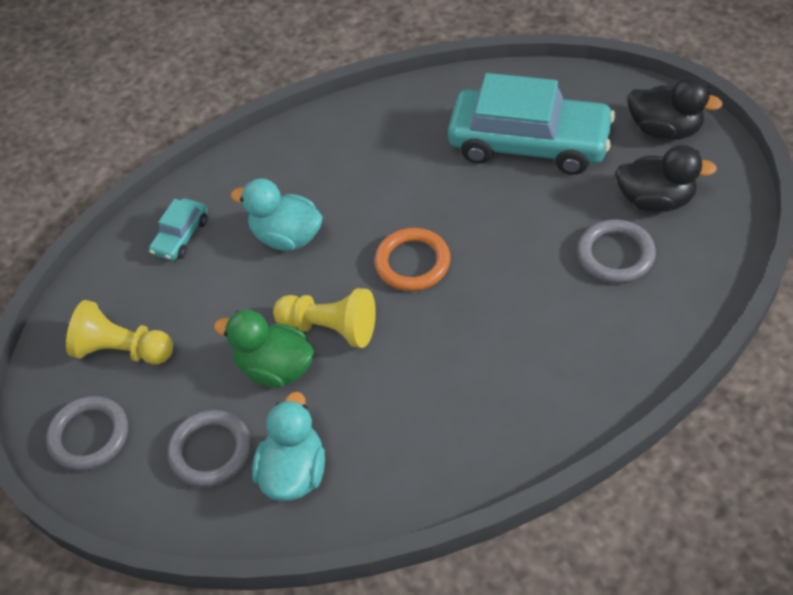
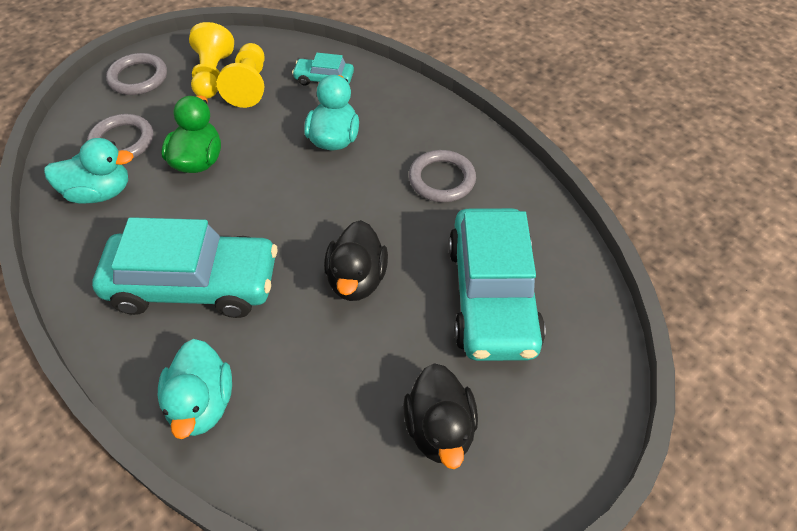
camera: 70 degrees right, 0 degrees up
(330, 328) = (240, 186): yellow pawn -> yellow pawn (249, 86)
(412, 263) = (318, 228): orange ring -> none
(460, 375) = (194, 284): none -> turquoise car
(604, 370) = (202, 404): none -> turquoise duck
(615, 255) = (353, 397): grey ring -> grey ring (442, 179)
(665, 130) = (554, 429): black duck -> black duck (356, 279)

